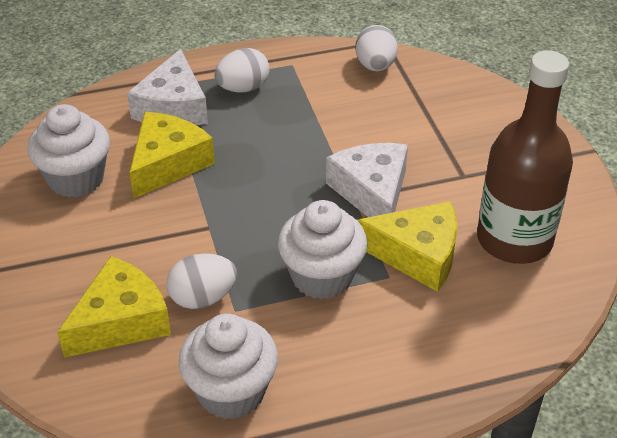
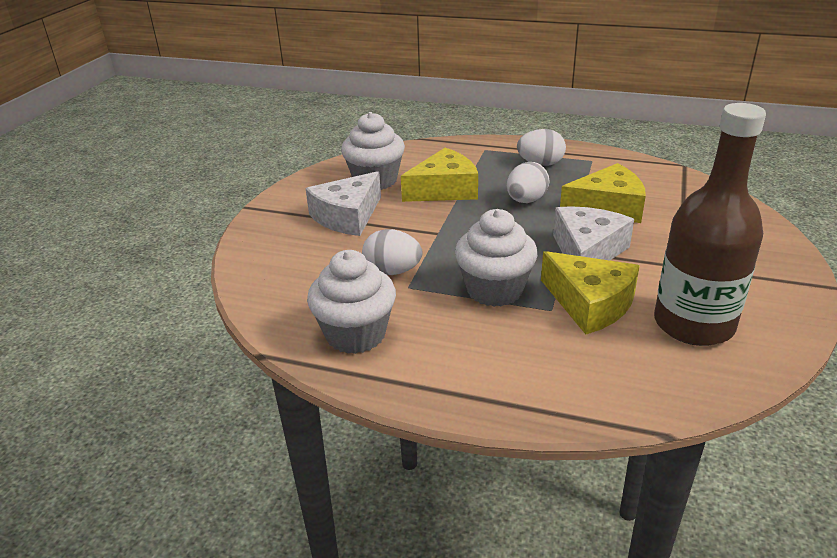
camera: 35 degrees right, 10 degrees down
(121, 321) = (324, 264): yellow cheese -> yellow cheese (607, 207)
(173, 107) = (479, 161): white cheese -> white cheese (347, 216)
(375, 66) = (662, 177): white egg -> white egg (526, 200)

